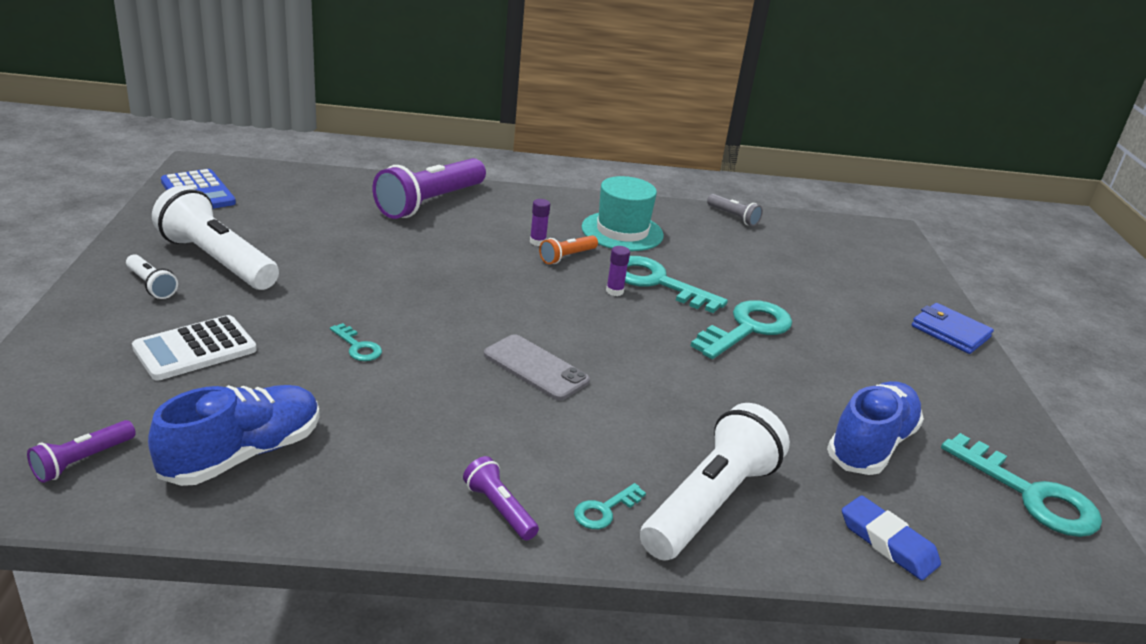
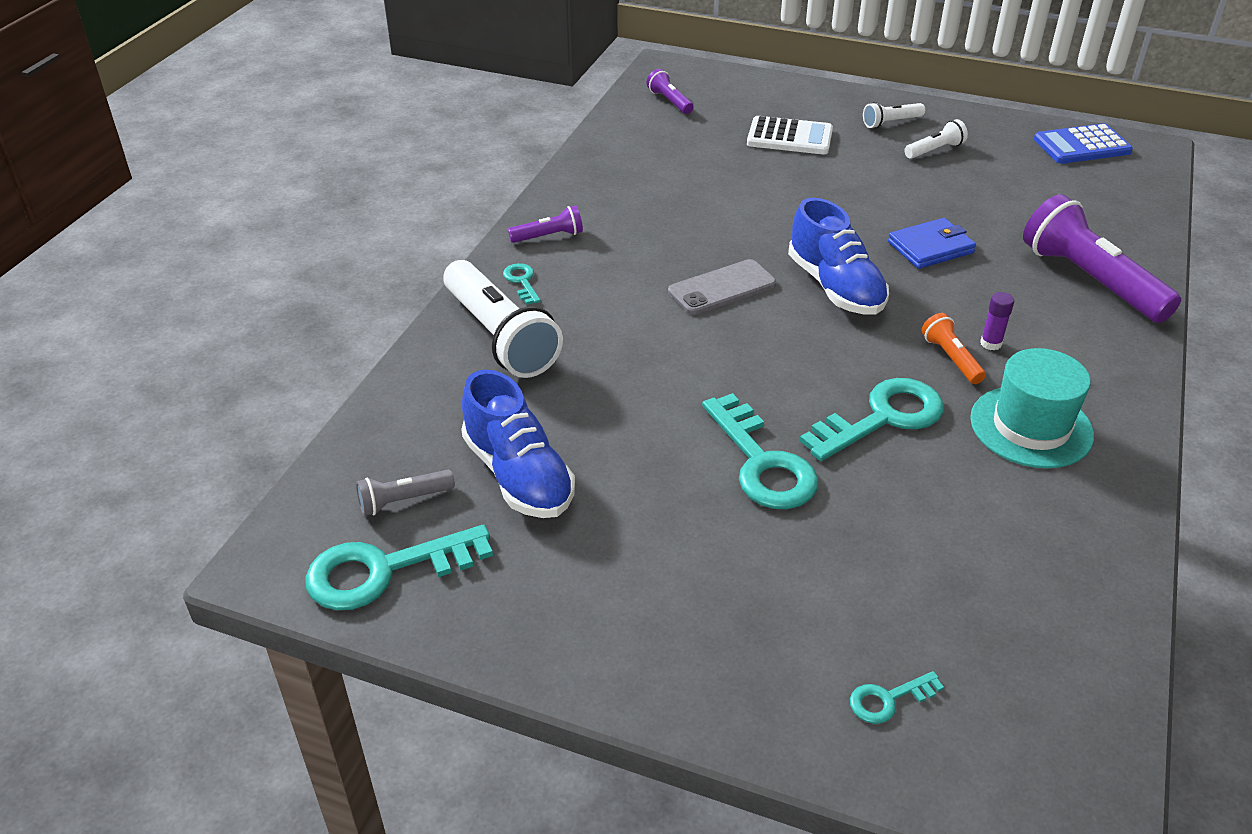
camera: 115 degrees right, 10 degrees up
(195, 349) = (789, 137): white calculator -> white calculator turned 120 degrees clockwise
(217, 261) = (935, 150): white flashlight -> white flashlight, size x0.47
(242, 454) = (654, 149): blue shoe -> blue shoe (835, 287)
(358, 347) = (778, 203): turquoise key -> turquoise key (888, 699)
(614, 291) = (863, 376): purple glue stick -> none
(733, 217) = (1106, 577): grey flashlight -> grey flashlight (403, 501)
(888, 542) = (397, 423): blue eraser -> none
(950, 332) = (710, 698): blue wallet -> blue wallet (930, 247)

